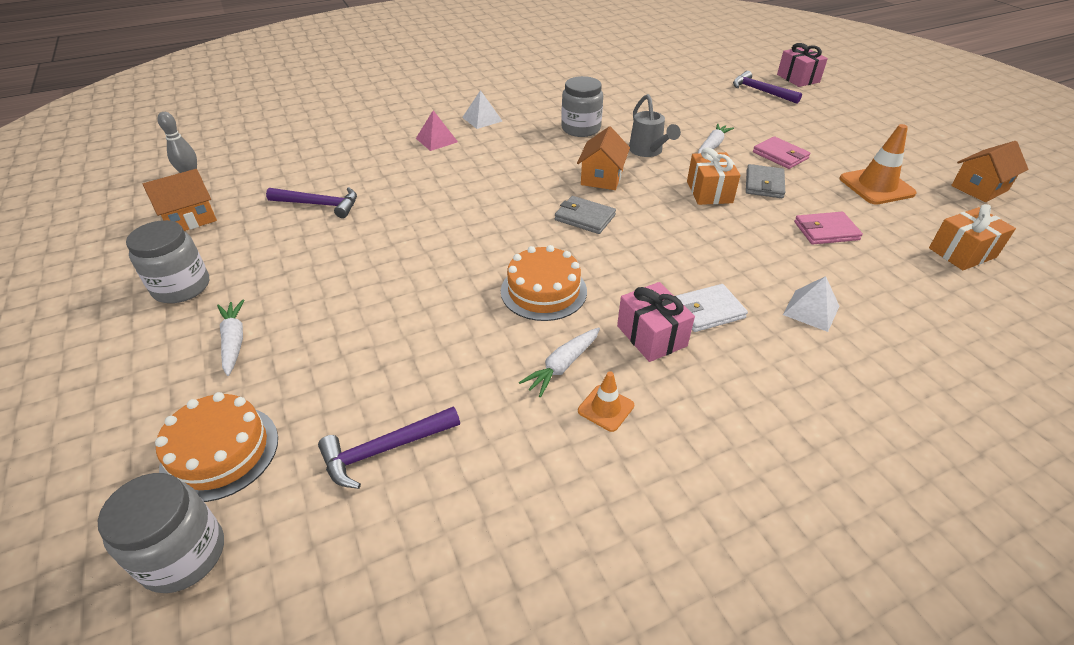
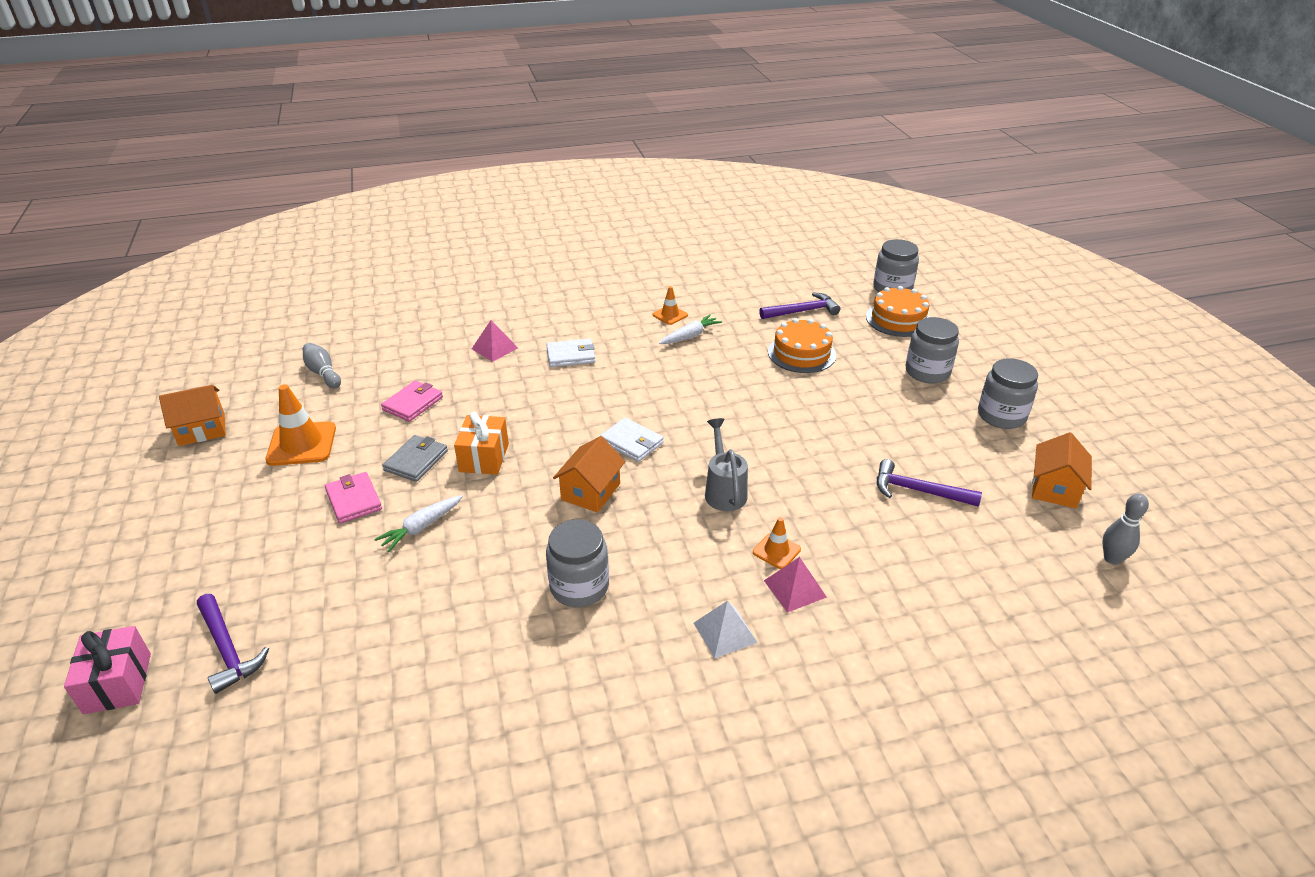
camera: 170 degrees left, 5 degrees down
(190, 218) = (1054, 488): orange house -> orange house turned 45 degrees counterclockwise
(234, 341) = (927, 372): white carrot -> grey jar
(448, 157) = (776, 551): none -> orange traffic cone
(543, 291) = (691, 381): orange cake -> orange cake (801, 353)
(584, 217) = (631, 442): grey wallet -> white wallet
(648, 152) = (511, 527): grey watering can -> grey watering can (724, 490)
(651, 336) = (621, 345): pink gift -> none
(811, 310) = (494, 348): white pyramid -> pink pyramid
(826, 231) = (413, 403): pink wallet -> pink wallet turned 60 degrees counterclockwise
(962, 253) = (323, 373): orange gift -> grey bowling pin

